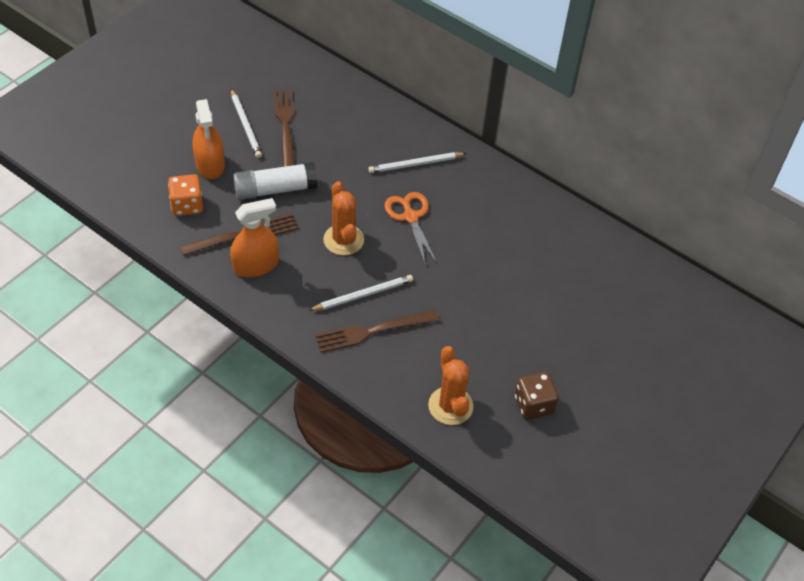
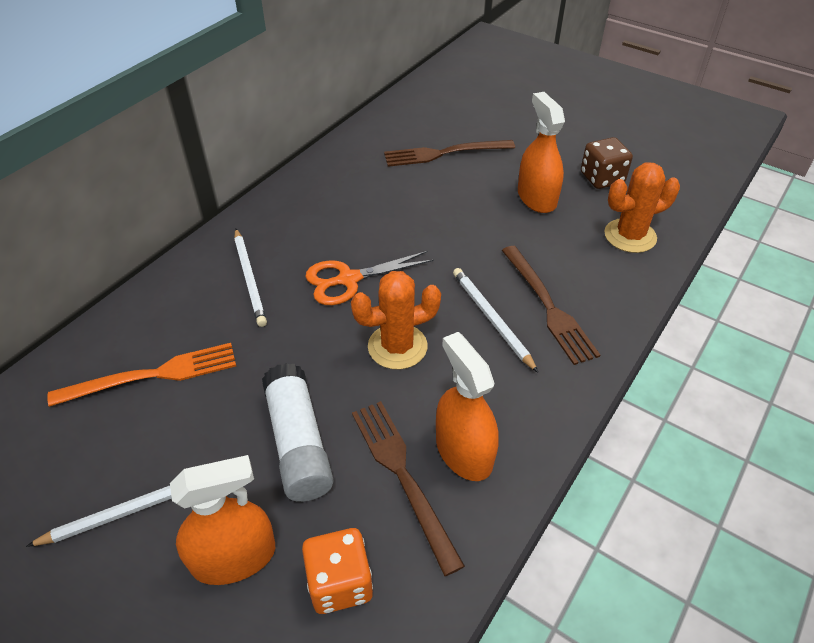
camera: 90 degrees left, 5 degrees down
(285, 125) = (145, 444): brown fork -> brown fork (444, 153)
(335, 124) = (153, 375): none -> orange fork
(504, 348) = (536, 198): none -> orange spray bottle

